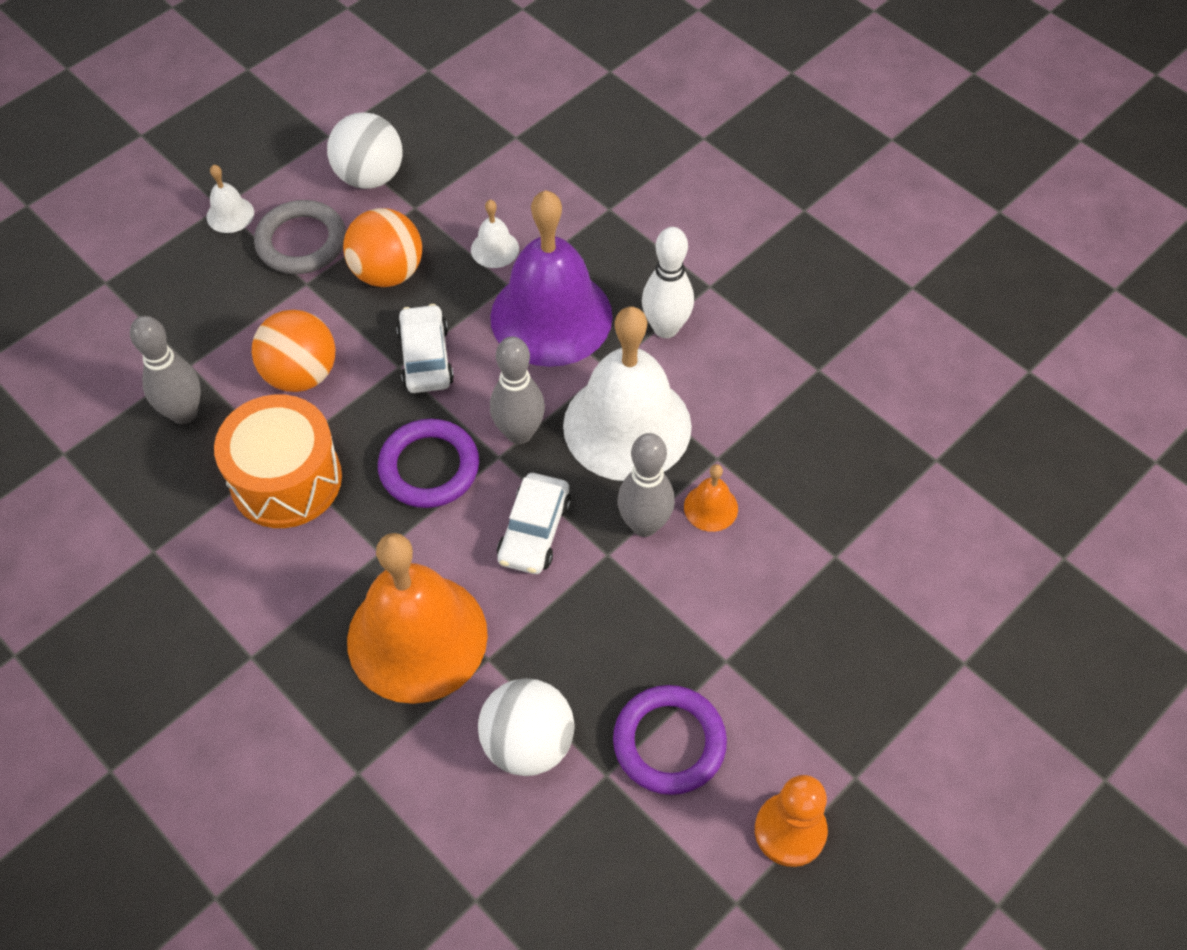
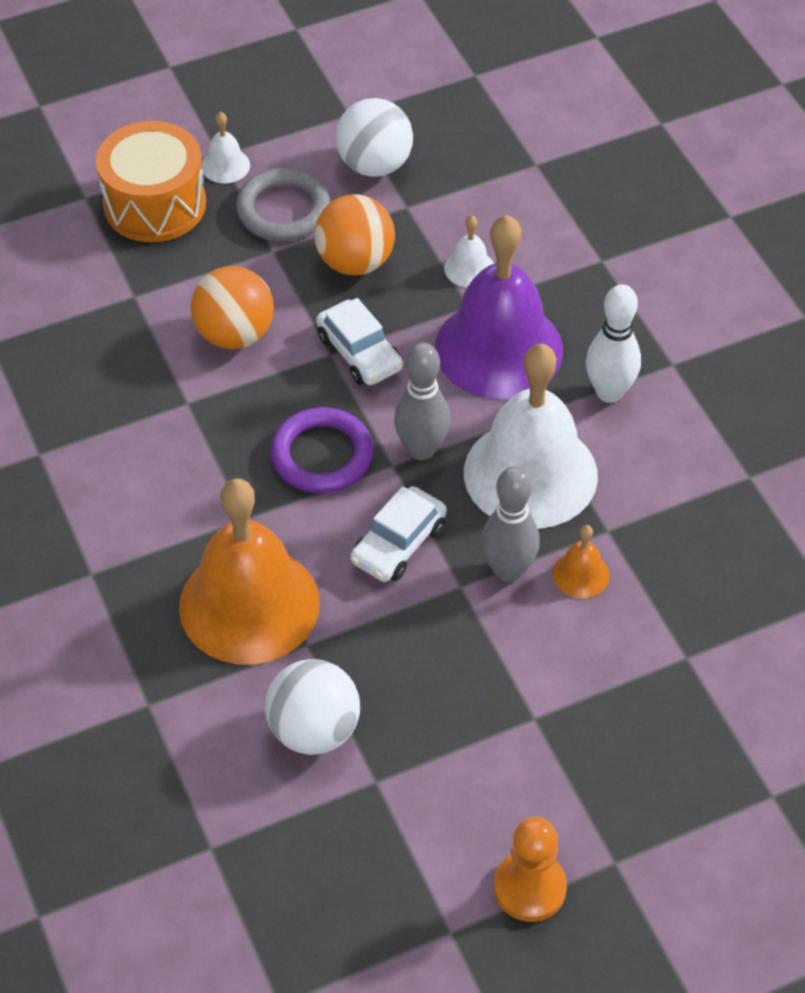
camera: 20 degrees right, 5 degrees down
(184, 413) = (113, 339): grey bowling pin -> none
(286, 479) = (183, 426): orange drum -> orange drum (155, 204)
(425, 358) = (359, 353): white car -> white car turned 135 degrees clockwise
(669, 742) = (447, 773): purple ring -> none

